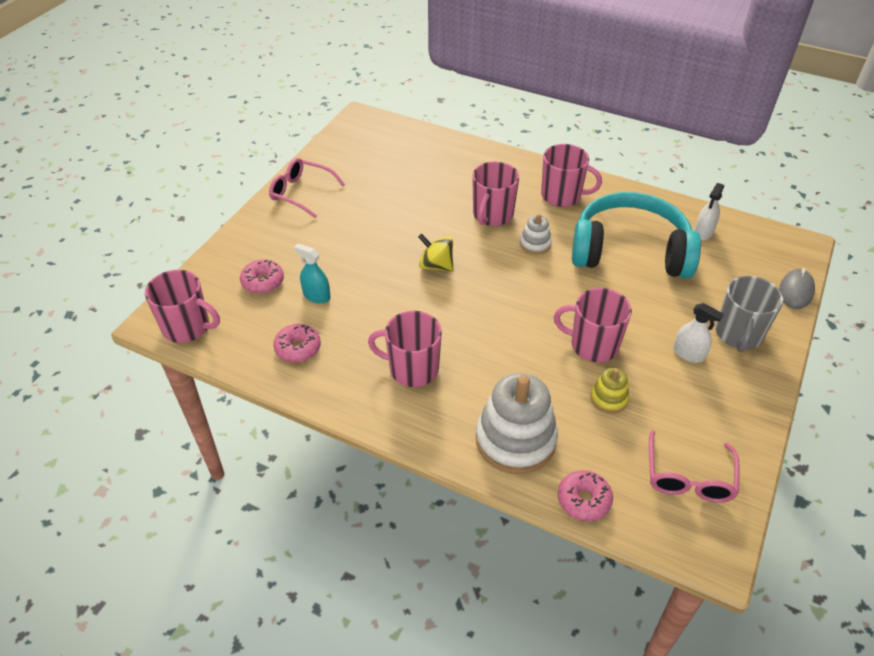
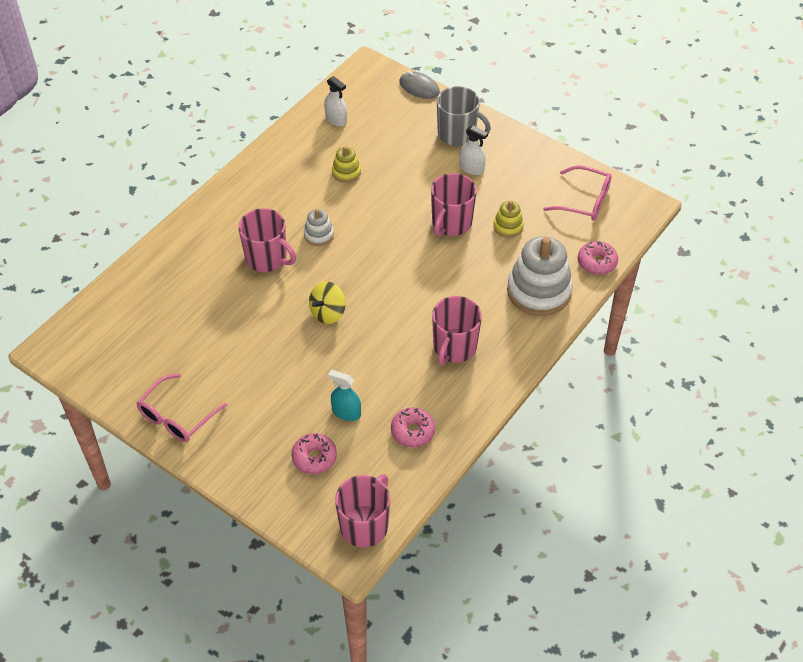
camera: 80 degrees left, 5 degrees up
(316, 296) = (346, 412): turquoise spray bottle -> turquoise spray bottle turned 75 degrees clockwise
(562, 196) = (255, 201): pink mug -> none
(630, 251) = (346, 172): turquoise headphones -> yellow stacking toy
(688, 353) = (471, 168): white spray bottle -> white spray bottle turned 75 degrees clockwise

